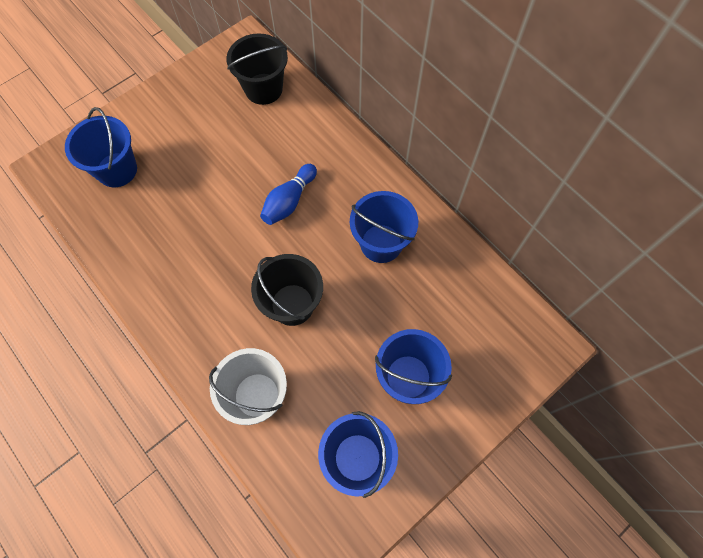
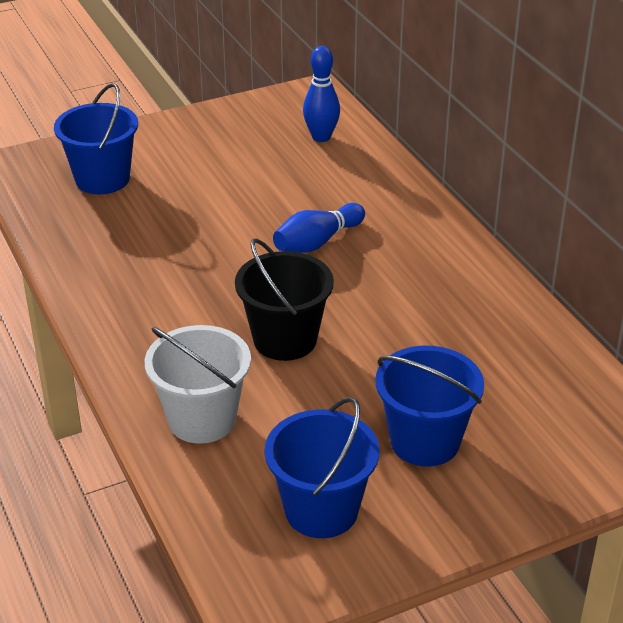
camera: 15 degrees right, 30 degrees down
(263, 89) = (321, 137): black bucket -> blue bowling pin
(381, 243) = (431, 302): blue bucket -> none

